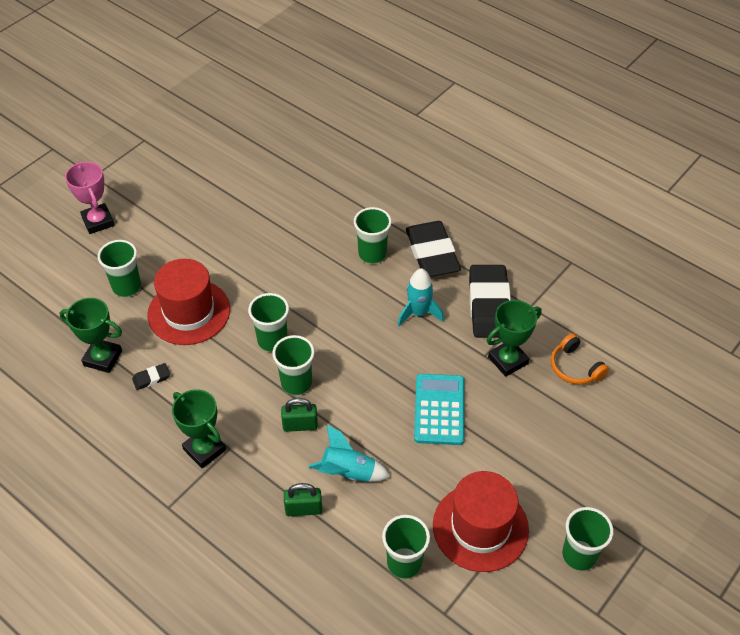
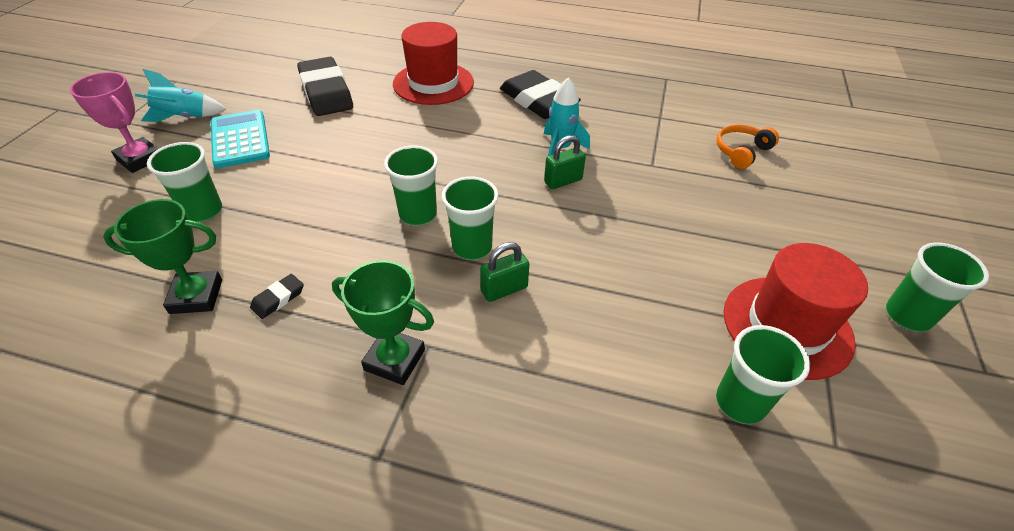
camera: 25 degrees left, 5 degrees down
(189, 312) = (298, 215): red hat -> red hat (433, 83)
(303, 509) = (571, 385): green padlock -> green padlock (563, 181)
(348, 473) = (596, 321): turquoise rocket -> turquoise rocket (184, 117)
(372, 254) = (480, 114): green cup -> none
(439, 409) = (647, 224): turquoise calculator -> turquoise calculator (240, 139)
(489, 305) = (623, 125): black eraser -> black eraser (326, 92)
(508, 360) = (677, 163): green trophy -> none
(574, 367) = (741, 151): orange headphones -> orange headphones turned 105 degrees clockwise

